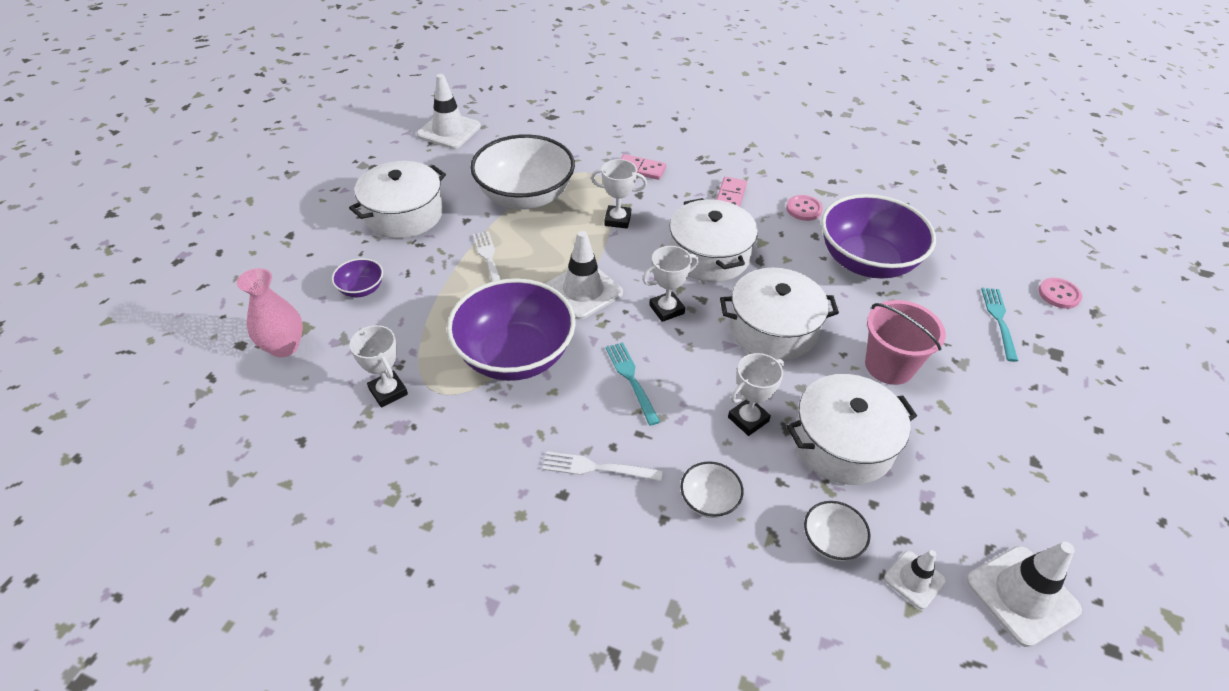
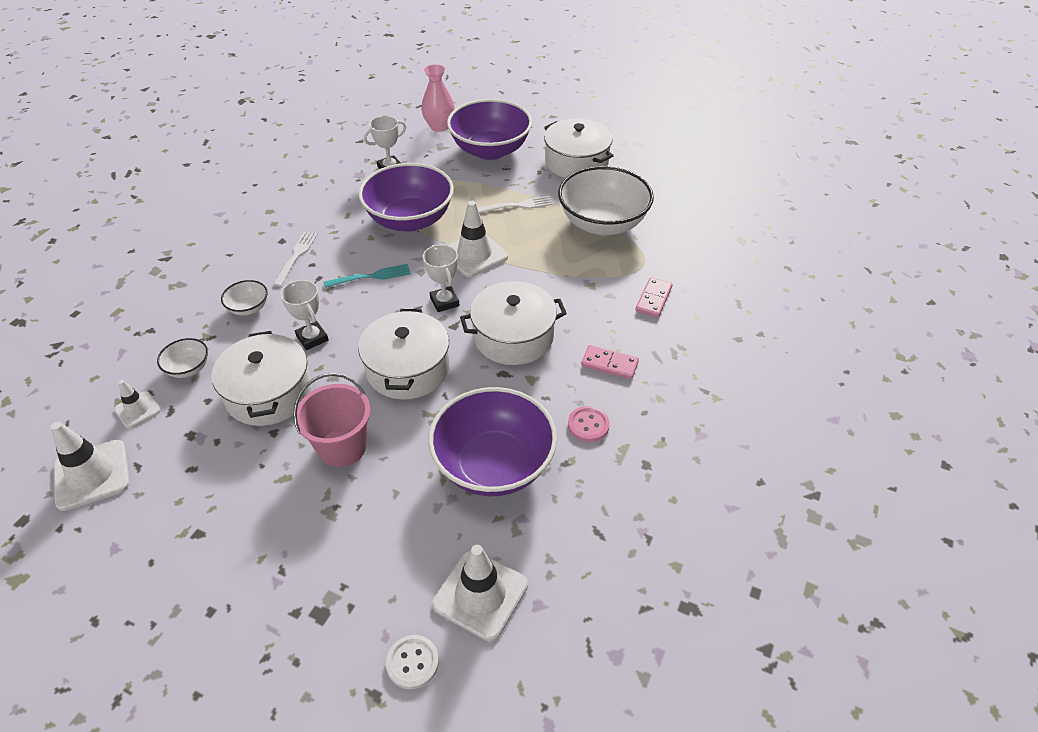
camera: 95 degrees right, 0 degrees up
(361, 289) = (490, 150): purple bowl -> purple bowl, size x2.30
(449, 131) = (702, 178): white traffic cone -> white traffic cone (480, 594)
(617, 220) = (569, 279): white trophy -> none
(999, 320) = (381, 571): turquoise fork -> none
(1059, 294) = (412, 662): pink button -> white button

